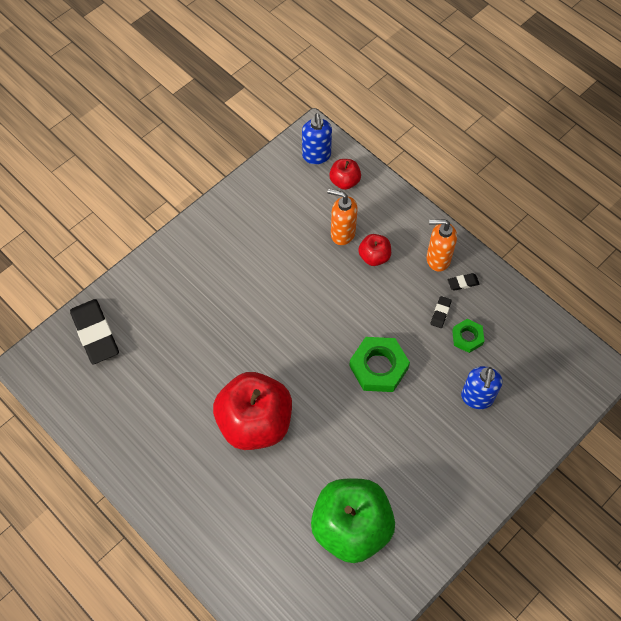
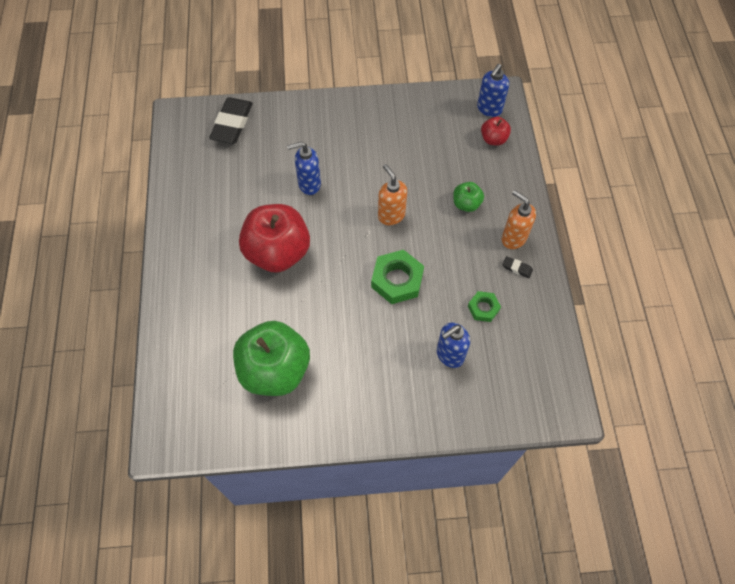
camera: 40 degrees right, 0 degrees up
(223, 339) = (309, 184): none -> blue soap dispenser
(342, 233) = (458, 172): orange soap dispenser -> orange soap dispenser (391, 215)
(374, 257) = (466, 204): red apple -> green apple
(440, 313) = (479, 277): black eraser -> none

